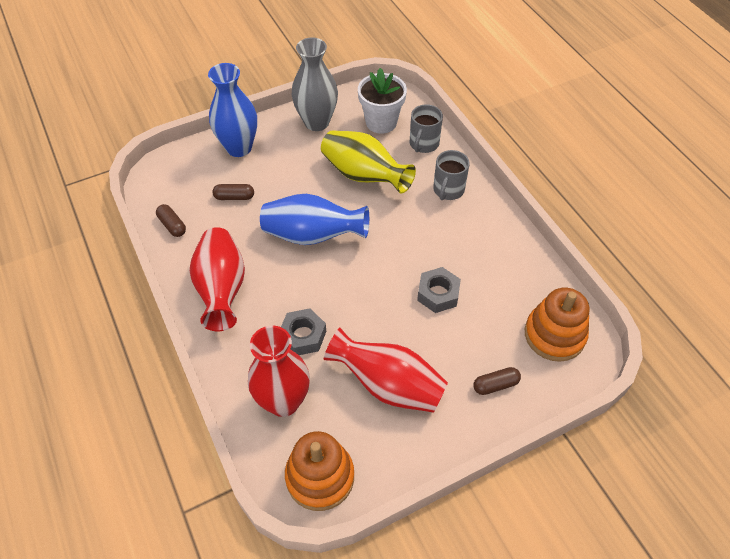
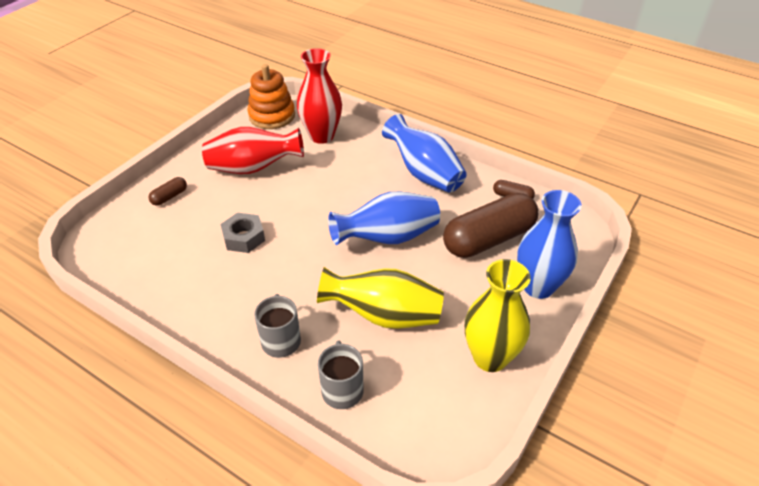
camera: 150 degrees right, 10 degrees down
(222, 289) = (424, 173): red vase -> blue vase
(234, 197) = (488, 239): brown capsule -> brown capsule, size x2.39
(303, 336) = (337, 171): grey nut -> none
(316, 122) = (490, 357): grey vase -> yellow vase
(381, 122) = (415, 397): white flower pot -> none
(554, 335) = (125, 247): orange stacking toy -> none

